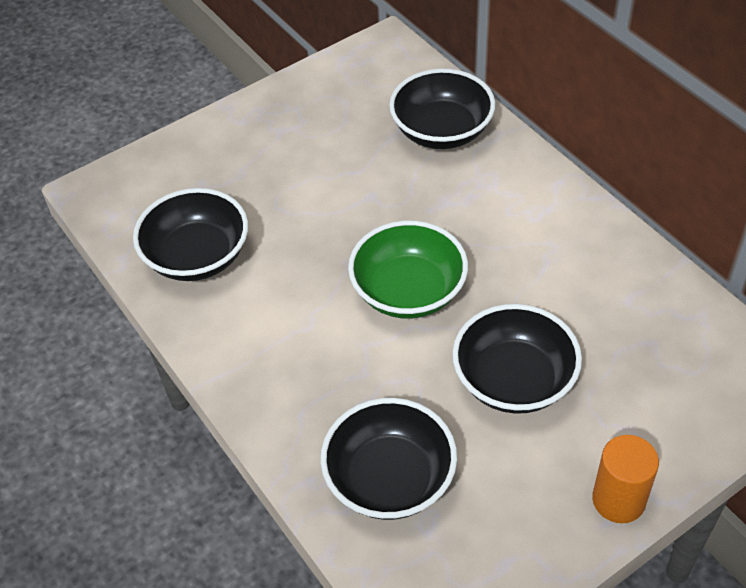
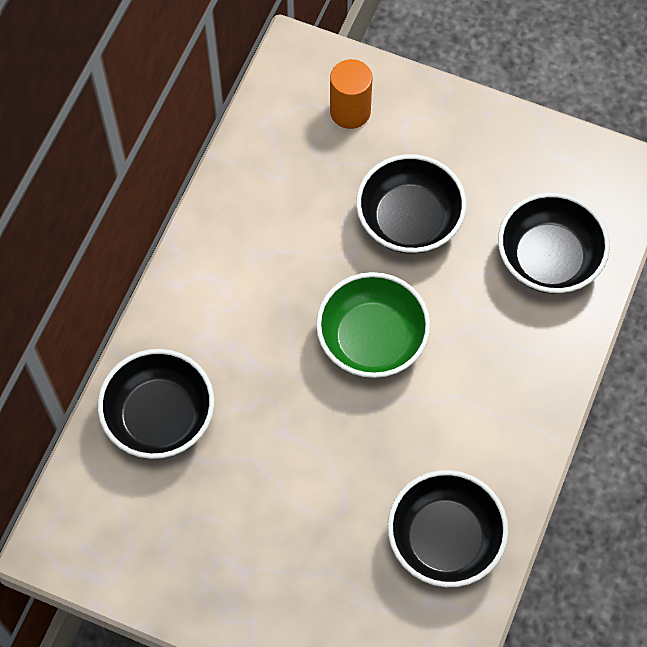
camera: 125 degrees left, 15 degrees up
(618, 500) = (465, 113): orange cylinder -> orange cylinder (350, 111)

